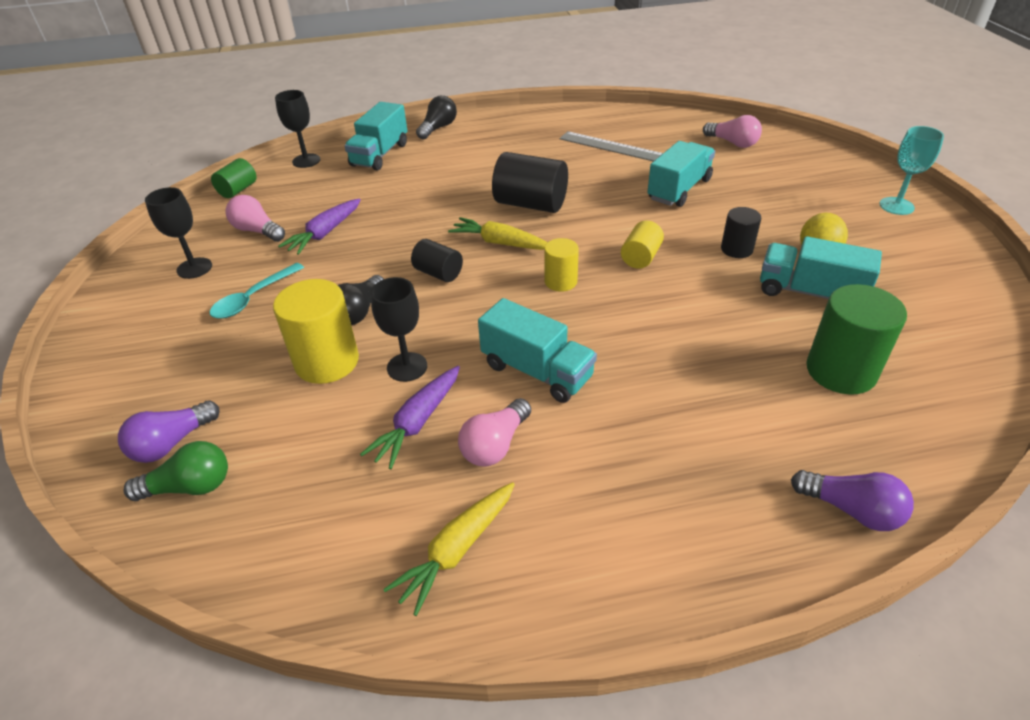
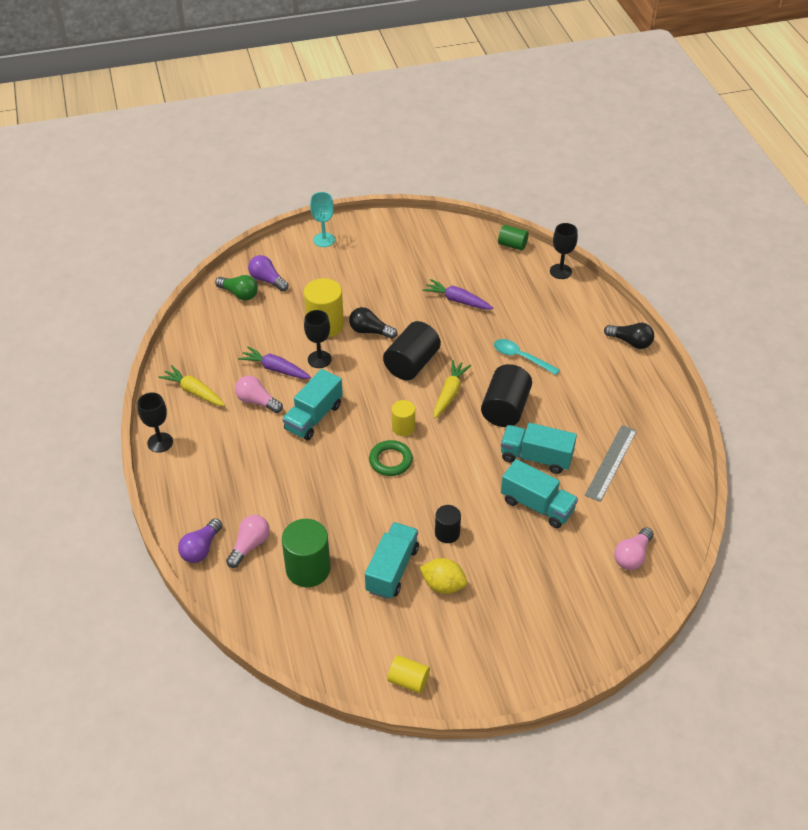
camera: 85 degrees right, 5 degrees up
(190, 487) = (239, 294): green light bulb -> green light bulb turned 45 degrees counterclockwise
(194, 268) = (414, 249): black goblet -> black goblet (160, 442)
(253, 298) = (384, 282): turquoise spoon -> turquoise spoon (521, 357)
(257, 231) = (458, 267): pink light bulb -> pink light bulb (250, 545)
(380, 154) = (576, 312): turquoise truck -> turquoise truck (536, 457)
(438, 273) = (412, 364): black cylinder -> black cylinder, size x1.74
(622, 293) = (390, 460): none -> green ring
(641, 257) = (434, 473): yellow cylinder -> yellow cylinder (408, 681)
(896, 206) = (522, 662): turquoise goblet -> turquoise goblet (324, 240)

